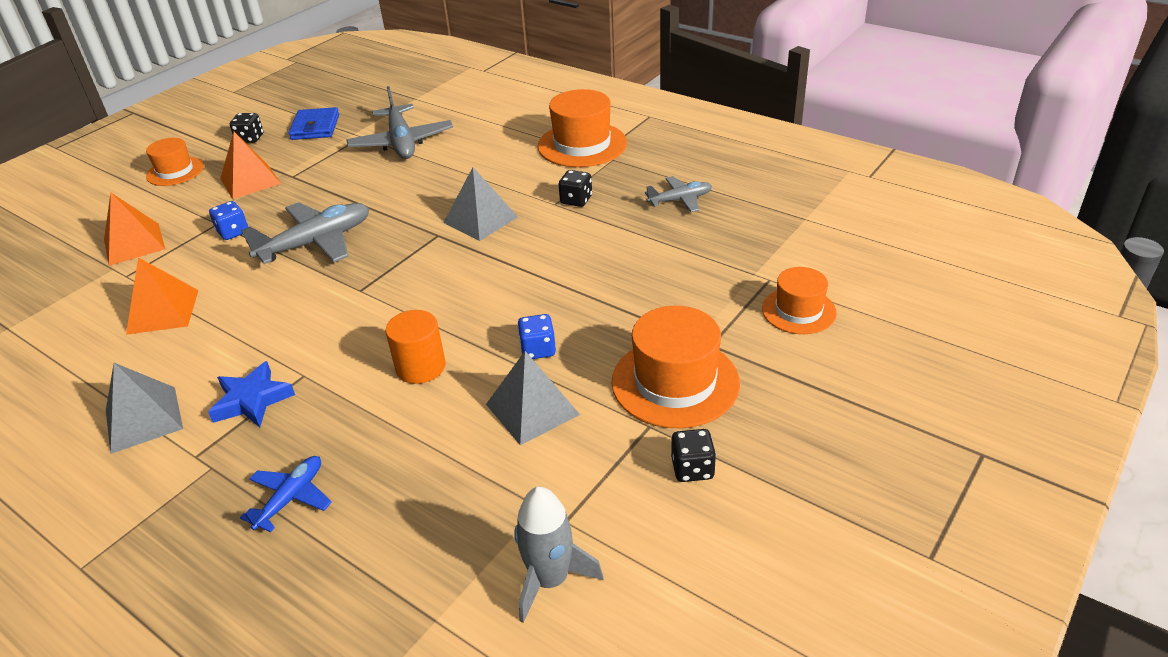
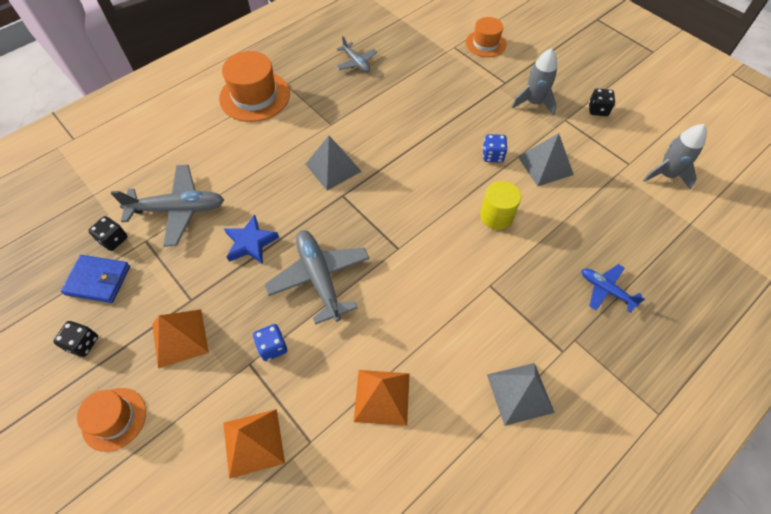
camera: 80 degrees left, 20 degrees up
(252, 400) = (511, 317): blue star -> blue star (250, 243)
(420, 367) = (496, 216): orange cylinder -> yellow cylinder
(576, 200) = (332, 112): black dice -> black dice (113, 240)
(675, 382) = (533, 102): orange hat -> grey rocket
(680, 200) = (356, 63): grey plane -> grey plane turned 150 degrees clockwise

